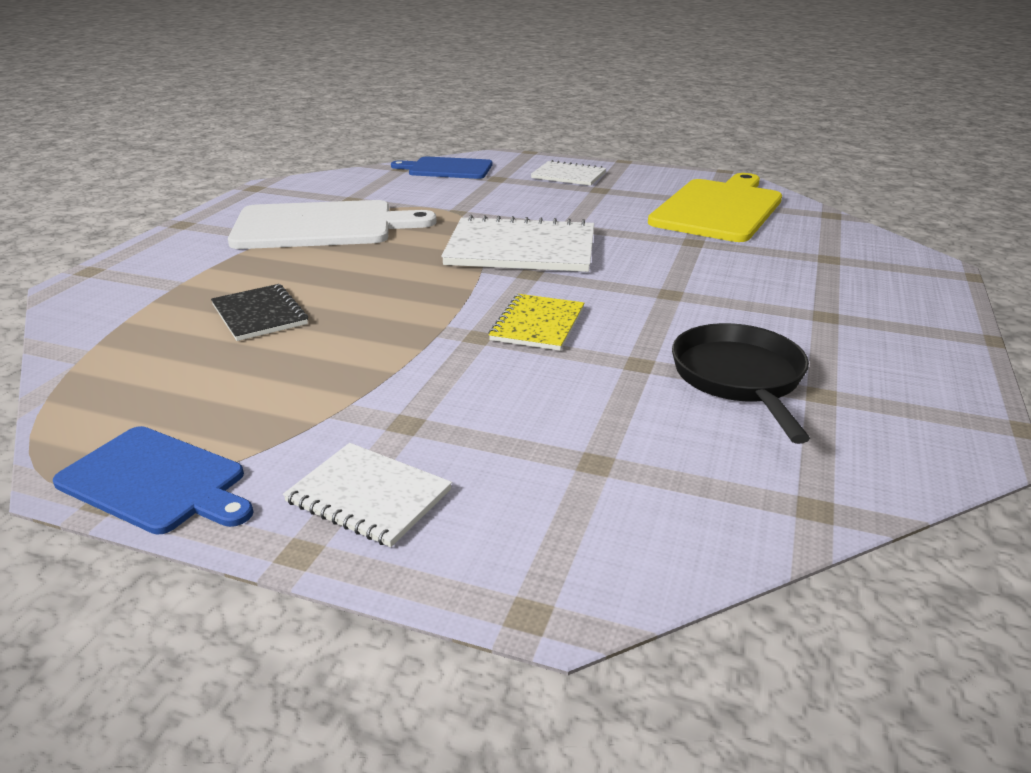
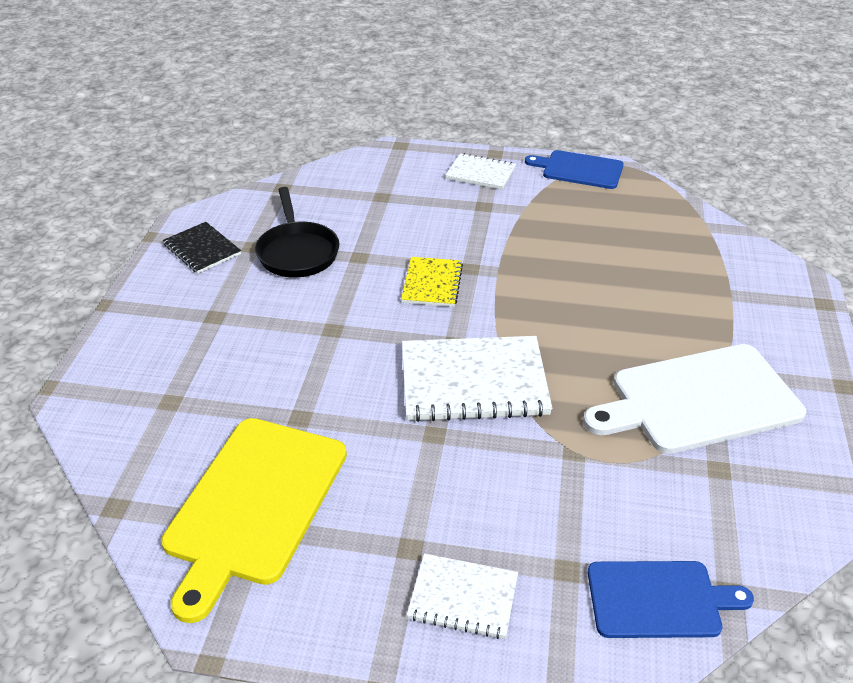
camera: 170 degrees right, 10 degrees up
(259, 314) = (635, 271): black notebook -> black notebook (202, 249)

